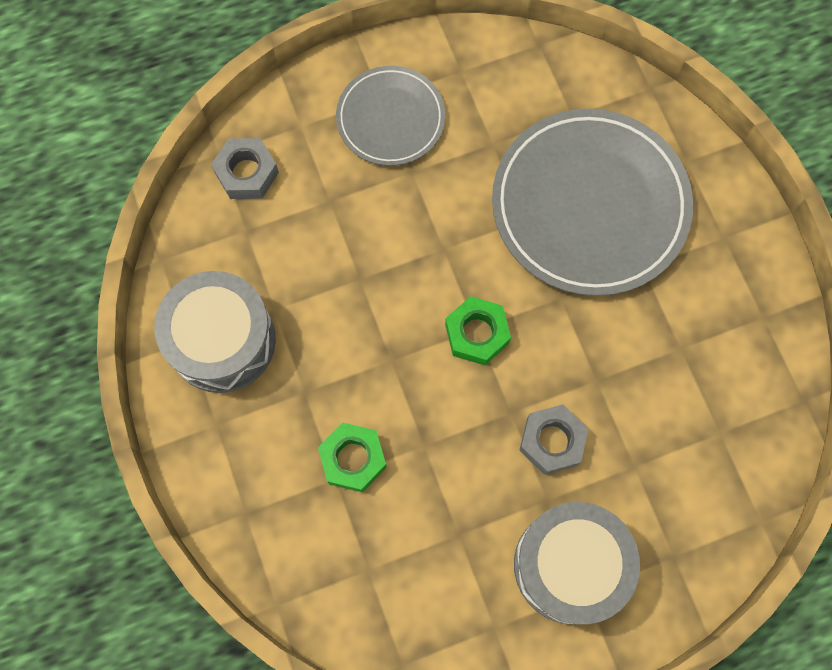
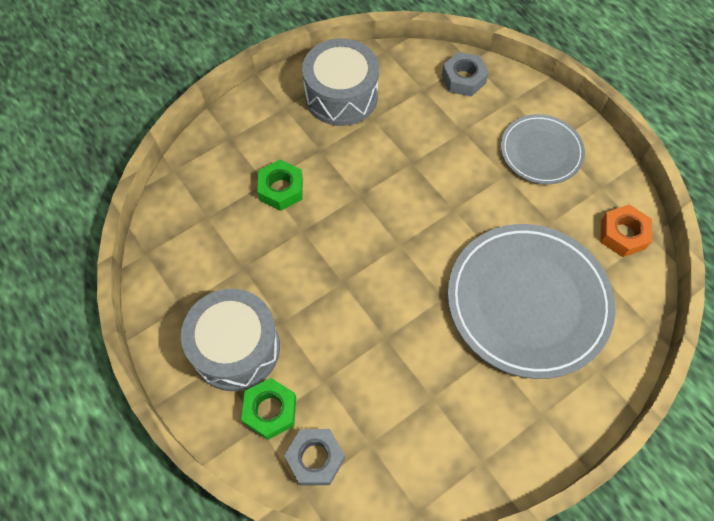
camera: 75 degrees right, 10 degrees down
(477, 333) = (395, 245): green nut -> green nut (270, 411)
(530, 72) = (623, 234): none -> orange nut
(552, 441) = (327, 315): grey nut -> grey nut (315, 458)

